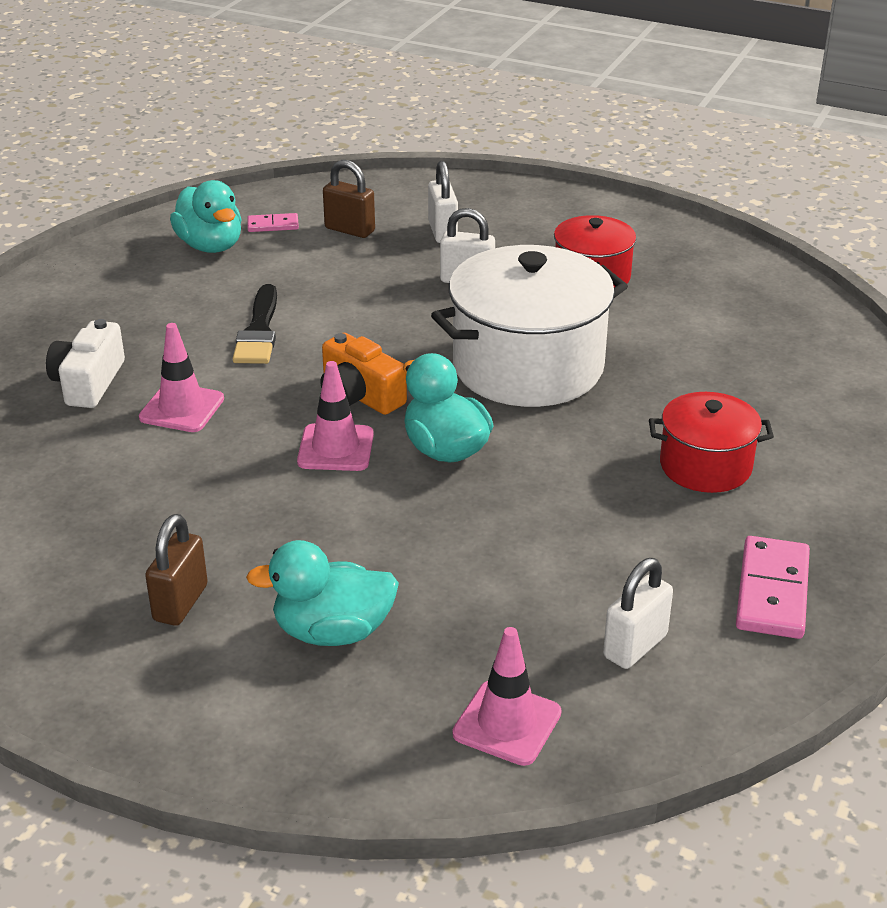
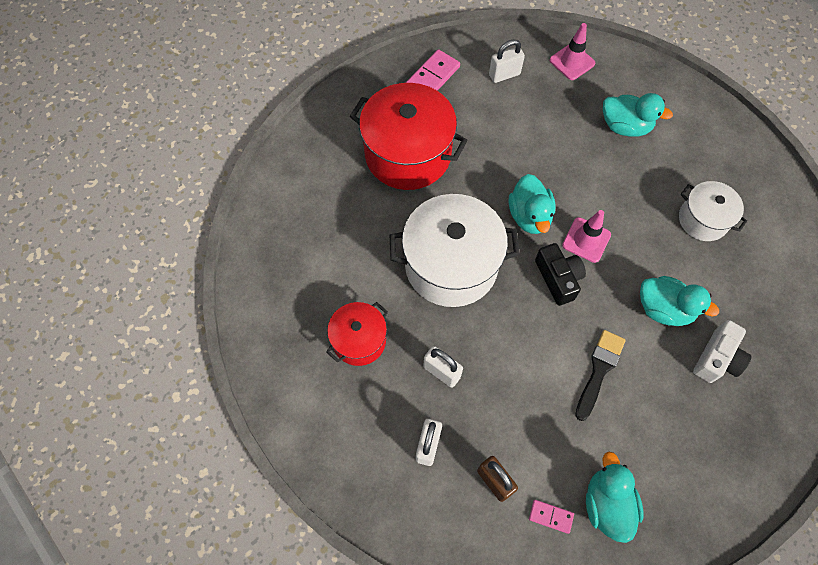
camera: 155 degrees left, 30 degrees up
(136, 530) = (703, 220): none -> white pot
(180, 603) = (688, 166): brown padlock -> none
(182, 408) = (663, 309): pink traffic cone -> turquoise duck
(359, 396) = (558, 278): orange camera -> black camera
(705, 466) = (408, 154): red pot -> red pot, size x1.80

